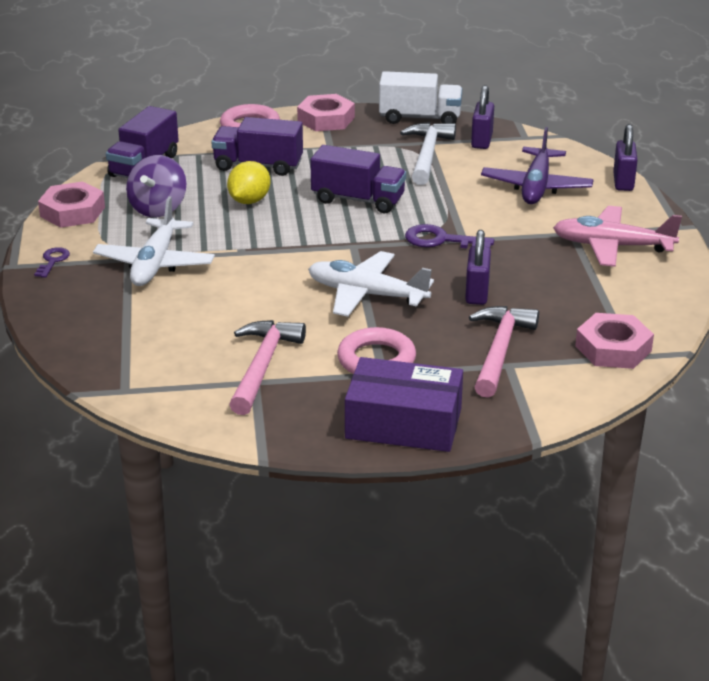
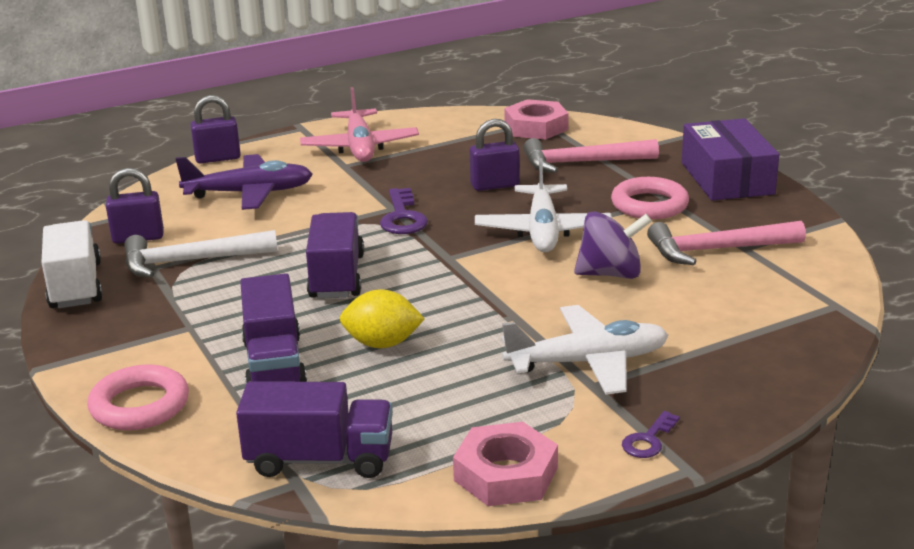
camera: 110 degrees left, 5 degrees down
(53, 261) = (648, 440): purple key -> purple key turned 45 degrees counterclockwise
(158, 208) = (447, 404): purple spinning top -> purple spinning top (610, 274)
(326, 119) = (96, 350): pink nut -> none

